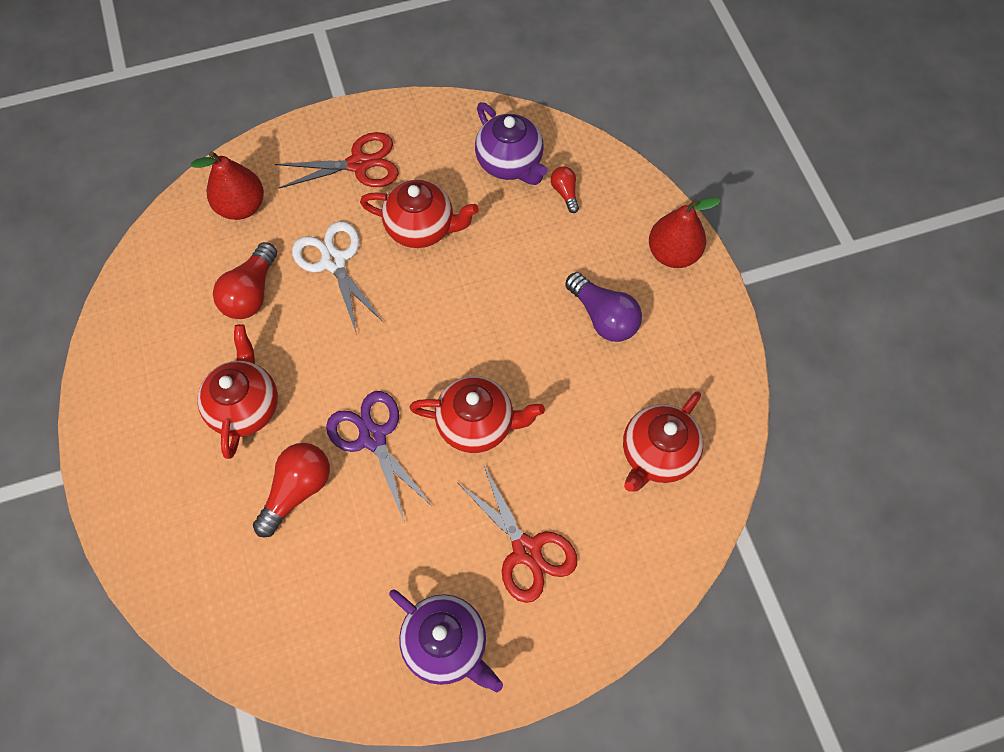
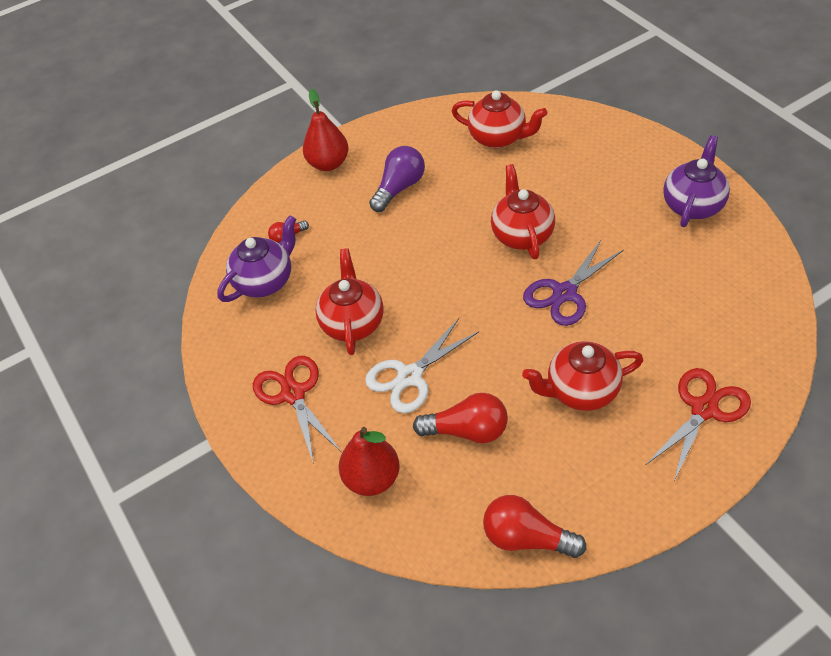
camera: 100 degrees left, 15 degrees down
(297, 490) = (634, 326): red light bulb -> red light bulb (526, 538)
(526, 550) = (603, 183): red scissors -> red scissors (704, 409)

